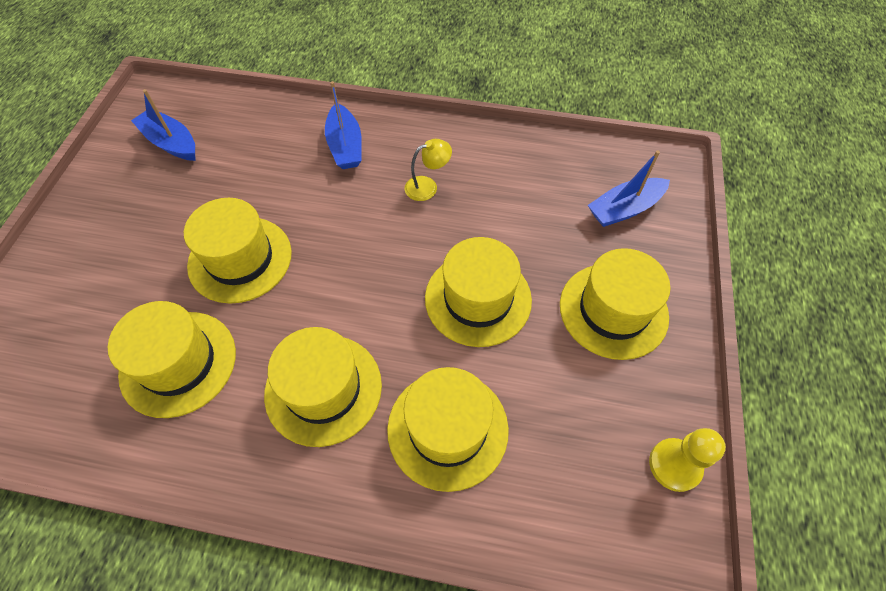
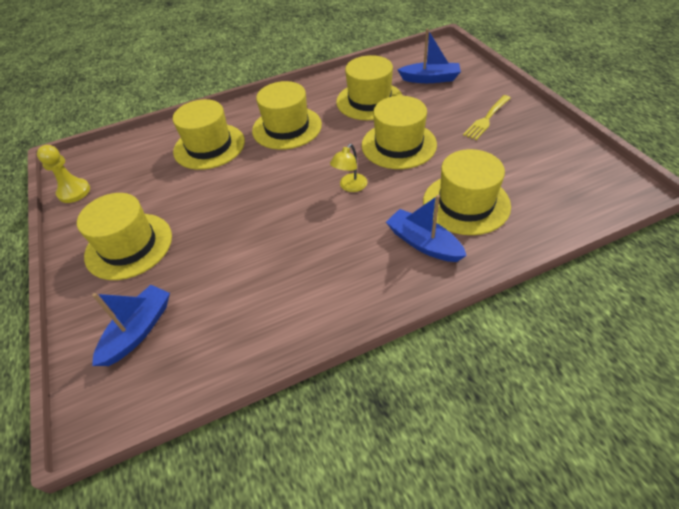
camera: 150 degrees right, 10 degrees down
(117, 231) = (487, 118): none -> yellow fork
(171, 143) = (547, 170): blue boat -> blue boat (430, 79)
(427, 186) = (324, 251): yellow lamp -> yellow lamp (350, 186)
(478, 299) = (230, 203): yellow hat -> yellow hat (466, 203)

